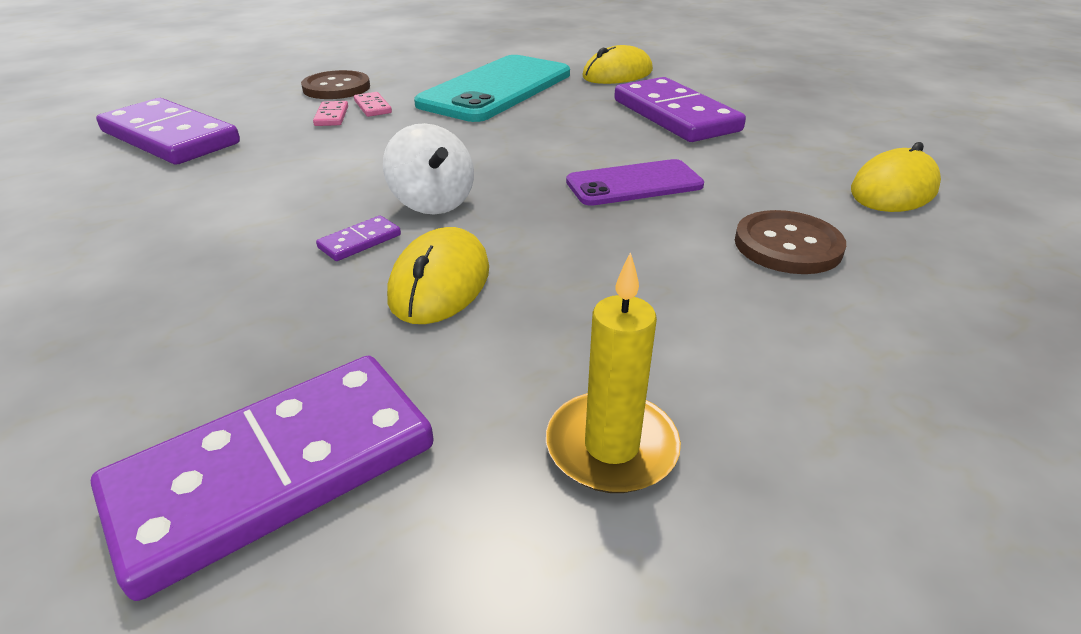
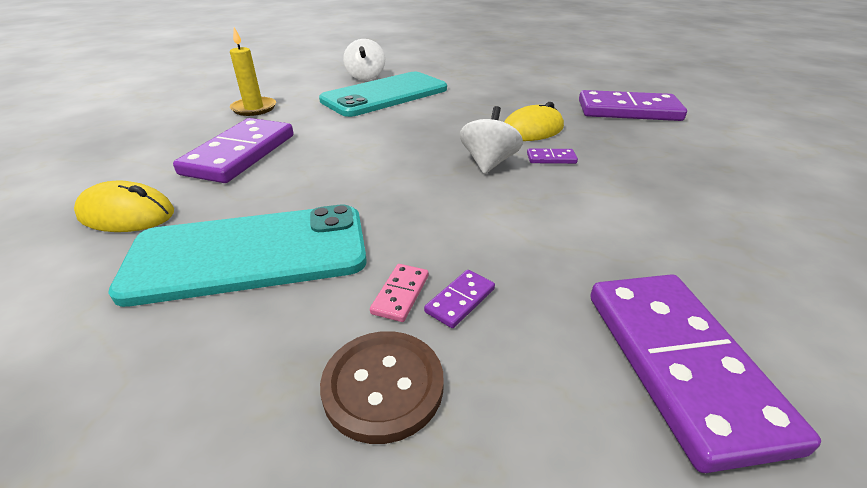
camera: 135 degrees left, 0 degrees up
(331, 116) = (460, 300): pink domino -> purple domino
(611, 447) = (531, 88): yellow candle -> yellow candle (254, 108)
(634, 184) = (376, 131): purple phone -> none
(787, 245) = (385, 95): brown button -> turquoise phone
(893, 190) = (297, 91): yellow mouse -> none
(949, 274) = (365, 76): none -> white spinning top

